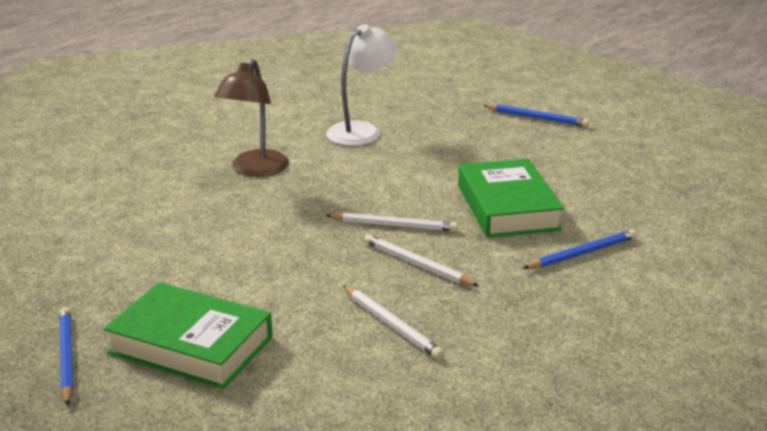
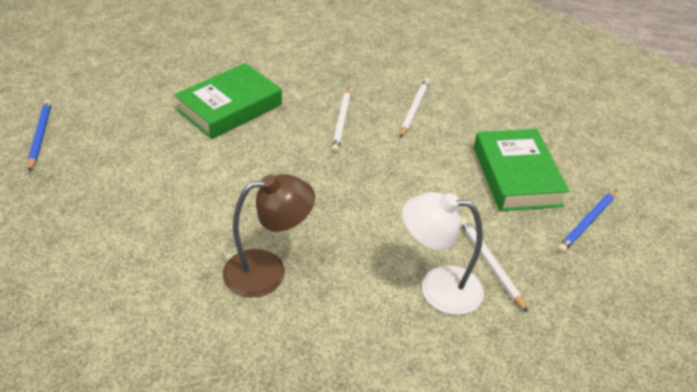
camera: 125 degrees left, 15 degrees up
(361, 131) = (130, 236): white lamp -> white lamp (438, 288)
(394, 225) = (300, 149): white pencil -> white pencil (490, 264)
(582, 254) = (271, 65): blue pencil -> none

